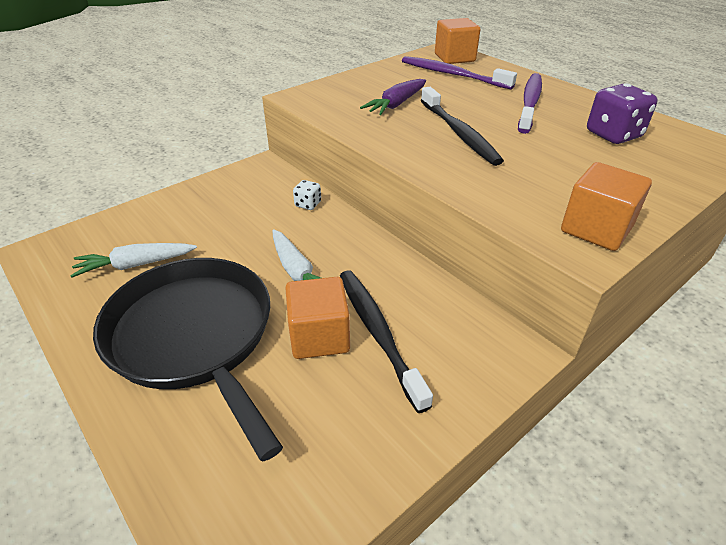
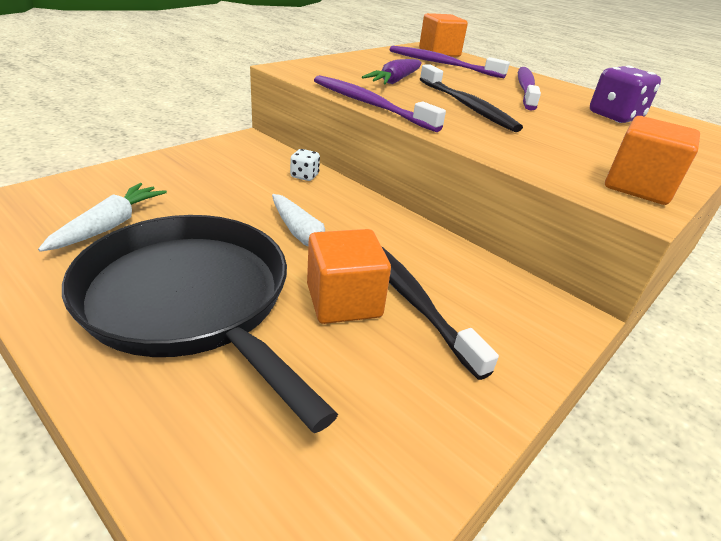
camera: 10 degrees left, 5 degrees down
(136, 265) = (109, 226): white carrot -> white carrot turned 135 degrees clockwise
(363, 139) = (370, 105): none -> purple toothbrush

